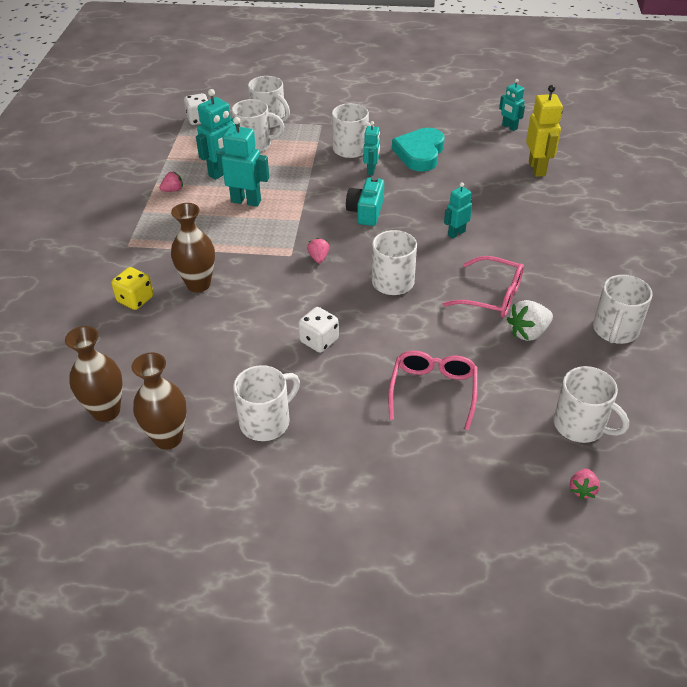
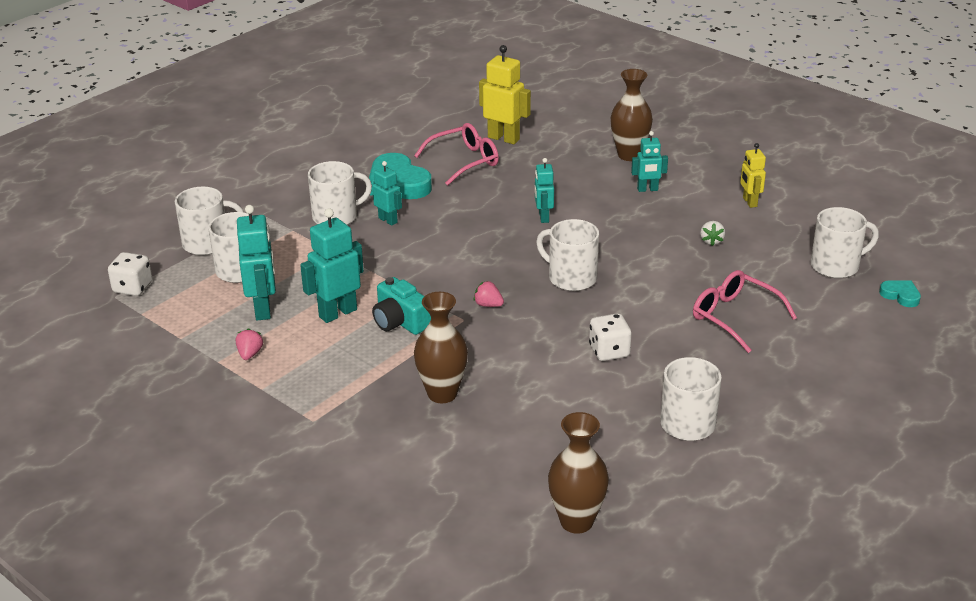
camera: 55 degrees left, 10 degrees down
(135, 299) = (417, 445): yellow dice -> none
(168, 438) = (654, 491): brown vase -> brown vase (629, 155)
(366, 211) = (450, 250): turquoise camera -> turquoise camera (400, 321)
(492, 296) = (648, 237): pink glasses -> pink glasses (464, 161)
(509, 127) = (422, 122): turquoise robot -> turquoise robot (647, 189)
(528, 332) = (711, 241): white strawberry -> white strawberry, size x0.60
(582, 490) = (900, 295): pink strawberry -> turquoise heart
(615, 330) = (749, 202): white mug -> yellow robot

